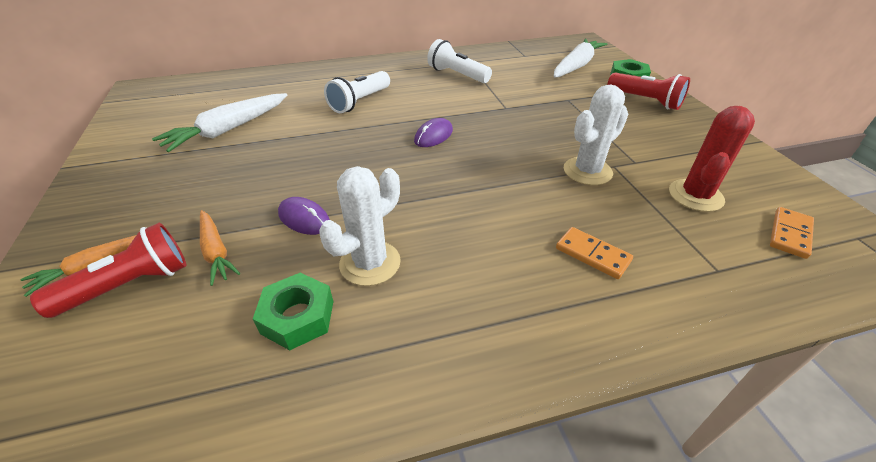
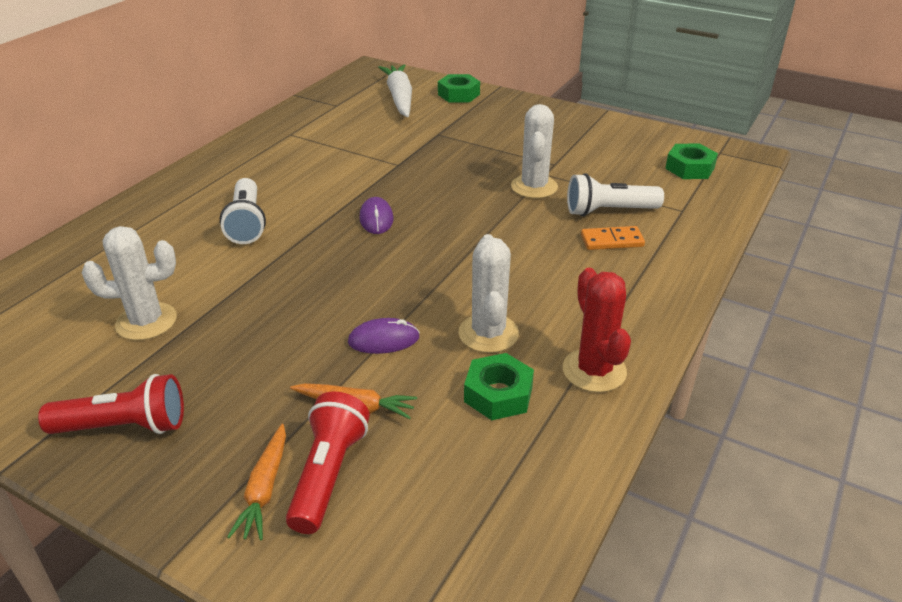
camera: 45 degrees left, 5 degrees down
(228, 130) = (146, 322): white carrot -> white cactus
(457, 75) = (302, 152): white flashlight -> white flashlight (609, 211)
(645, 101) = (497, 109): red flashlight -> red flashlight (124, 426)
(695, 195) = (618, 169): red cactus -> red cactus (594, 371)
(789, 234) = (690, 168): orange domino -> green nut

